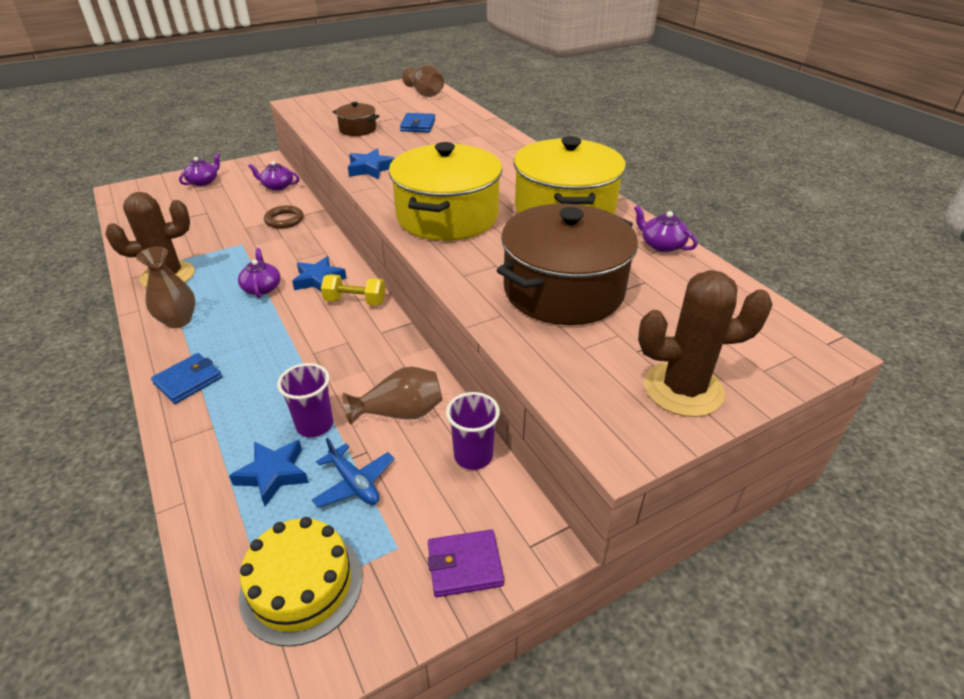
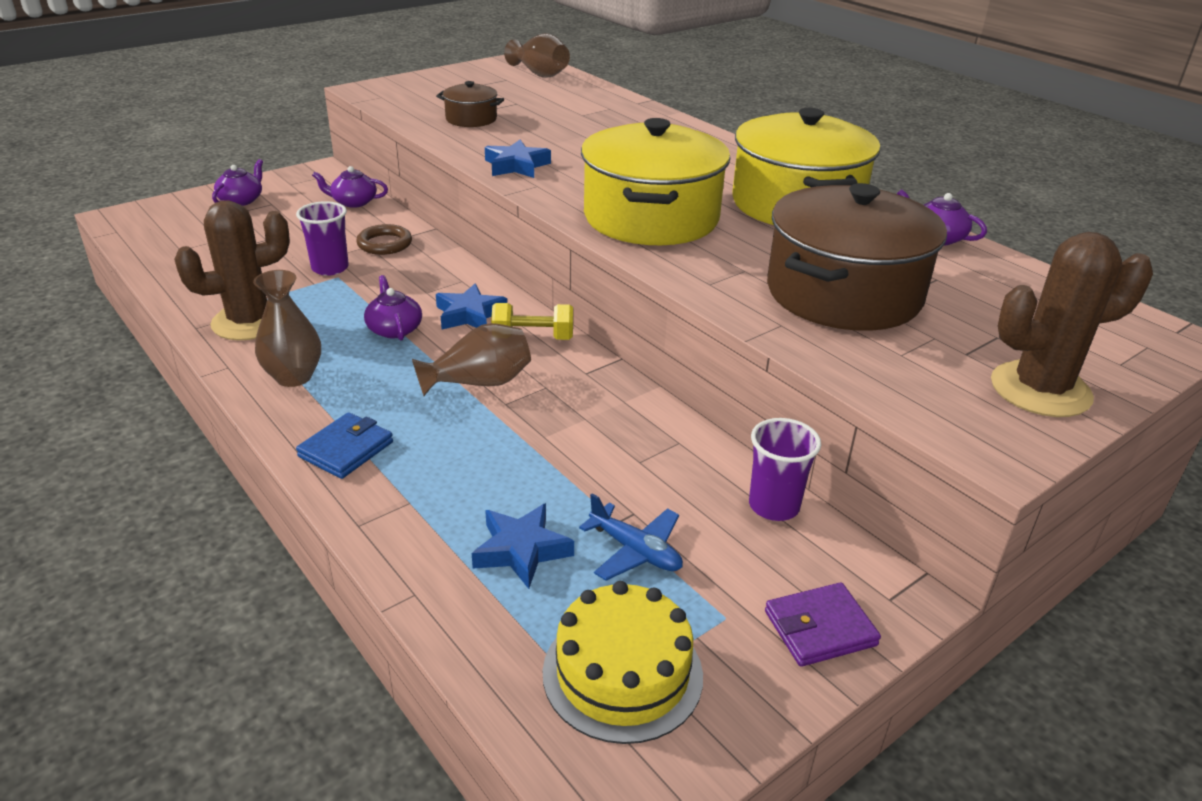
camera: 10 degrees left, 5 degrees down
(314, 425) = (549, 488): purple cup -> purple cup (330, 268)
(400, 412) = (656, 465): brown vase -> brown vase (479, 383)
(418, 125) = (551, 112): blue wallet -> none

